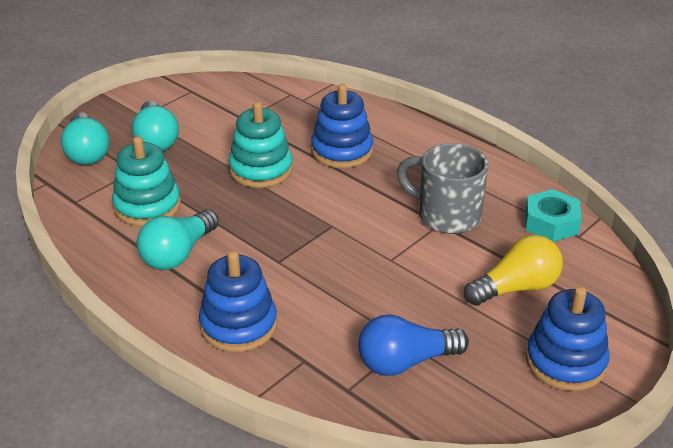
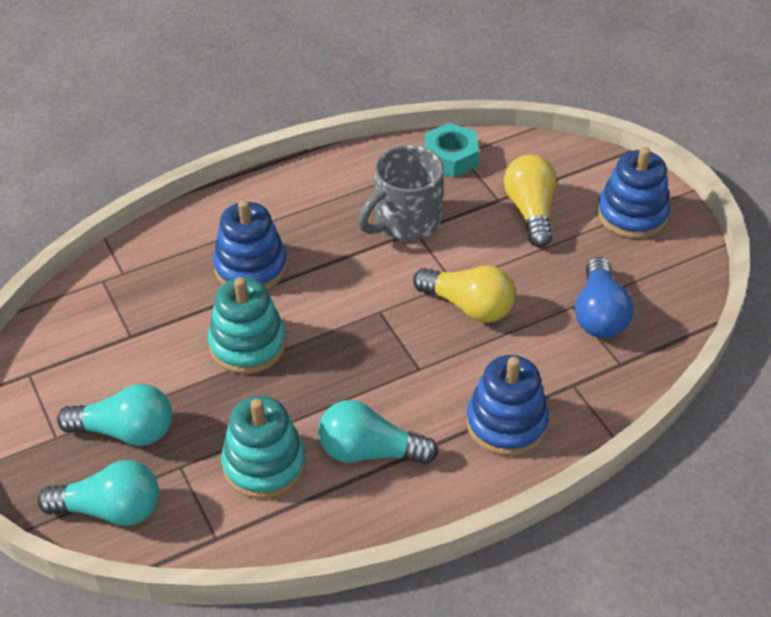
camera: 70 degrees left, 10 degrees up
(178, 254) = (369, 451): turquoise light bulb -> turquoise light bulb turned 135 degrees clockwise
(366, 274) = (469, 306): none -> yellow light bulb

